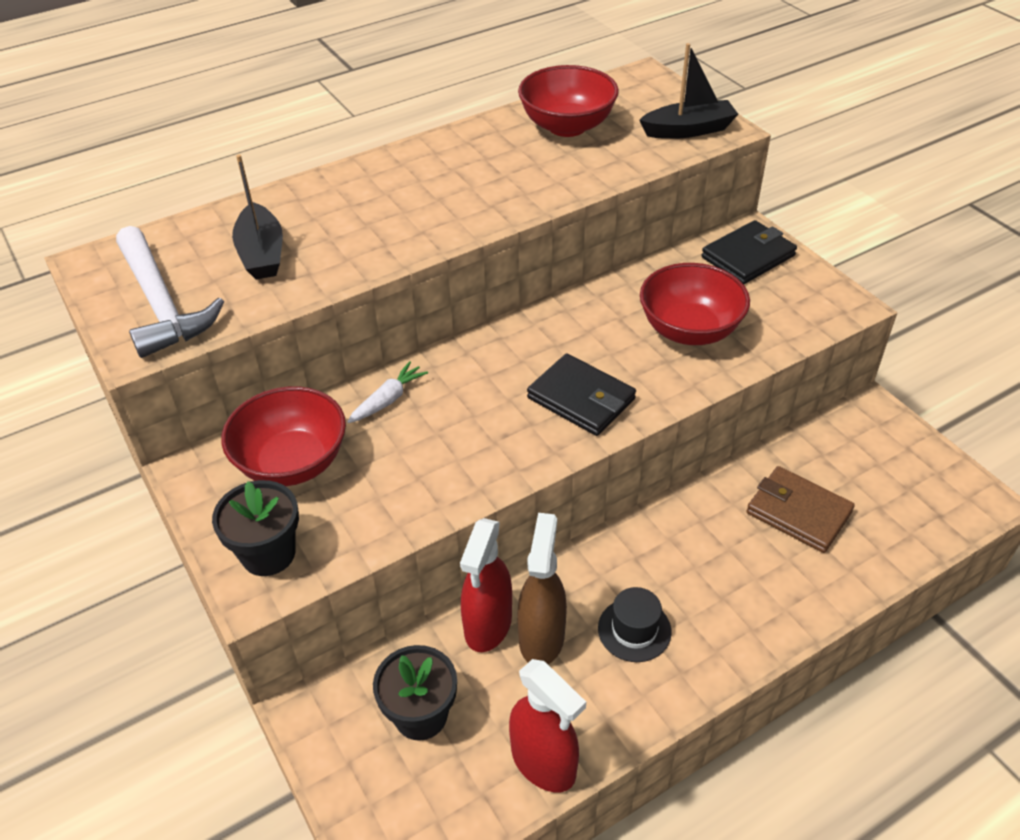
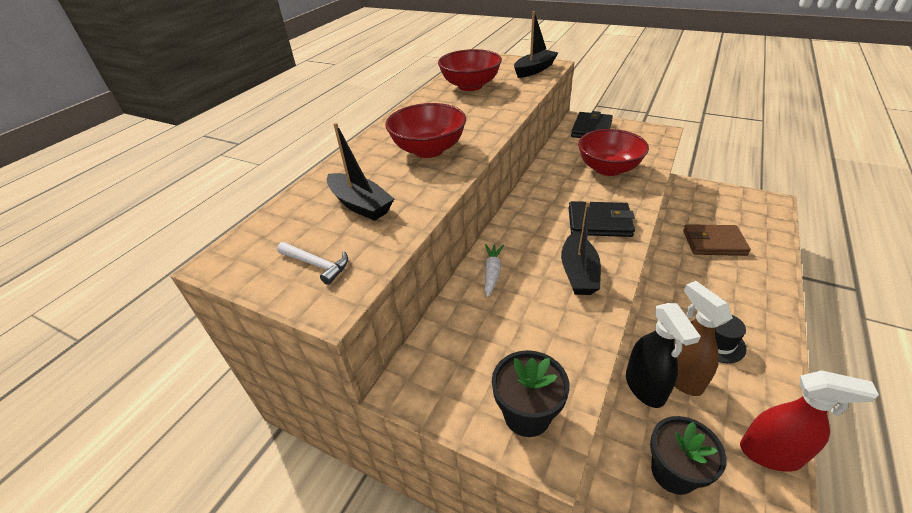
camera: 30 degrees left, 5 degrees down
(161, 304) = (317, 265): white hammer -> white hammer, size x0.49
(292, 462) = (473, 342): red bowl -> red bowl (428, 150)
(480, 447) = (578, 273): none -> black boat
(488, 625) = (645, 387): red spray bottle -> black spray bottle

